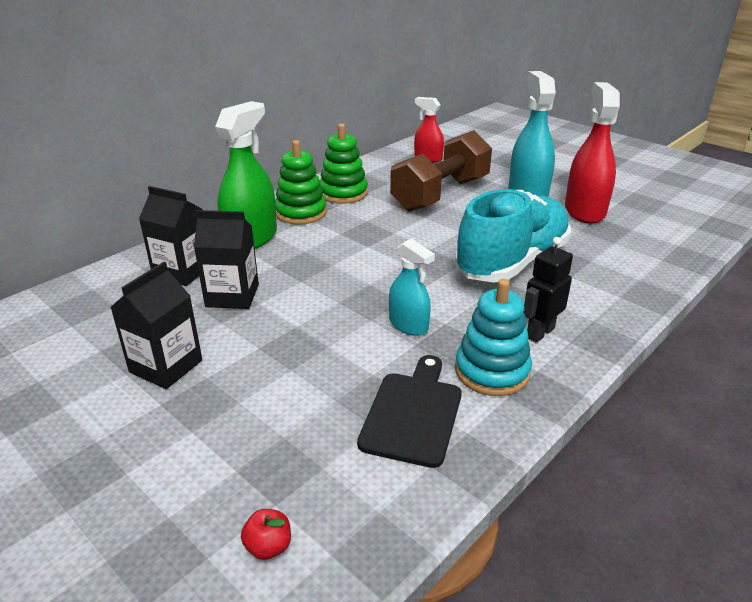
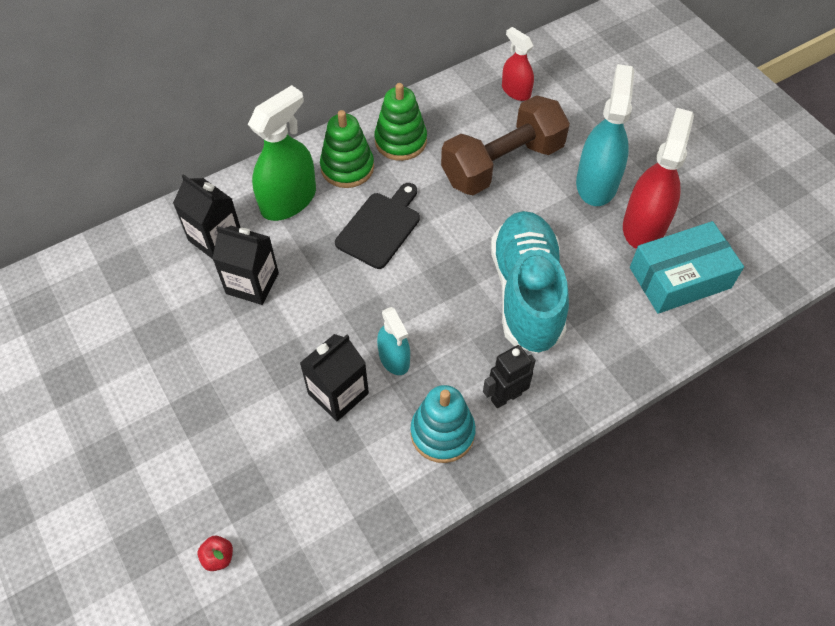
camera: 15 degrees right, 25 degrees up
(166, 366) = (180, 361): black carton -> black carton (338, 393)
(413, 414) = (359, 463): black cutting board -> black cutting board (380, 227)
(512, 262) = (526, 293): turquoise shoe -> turquoise shoe turned 60 degrees counterclockwise
(638, 234) = (680, 278): none -> turquoise box

